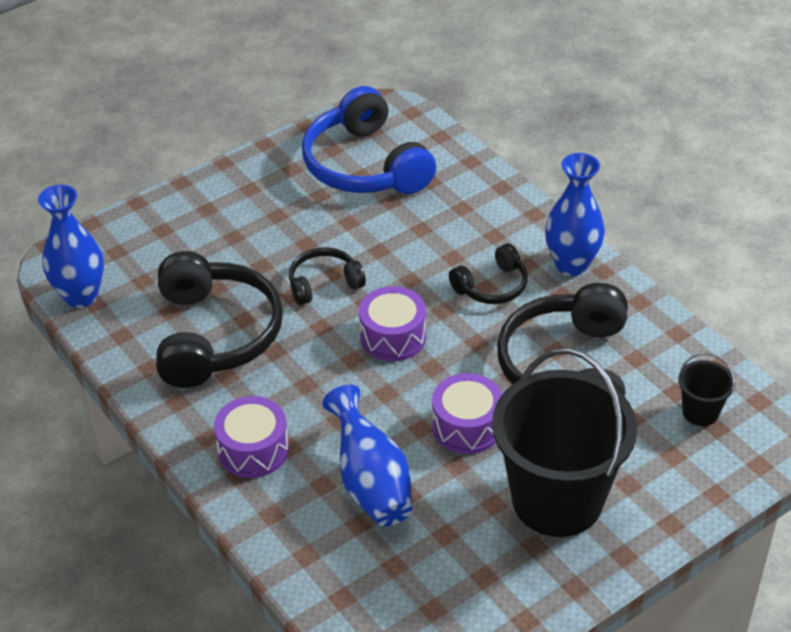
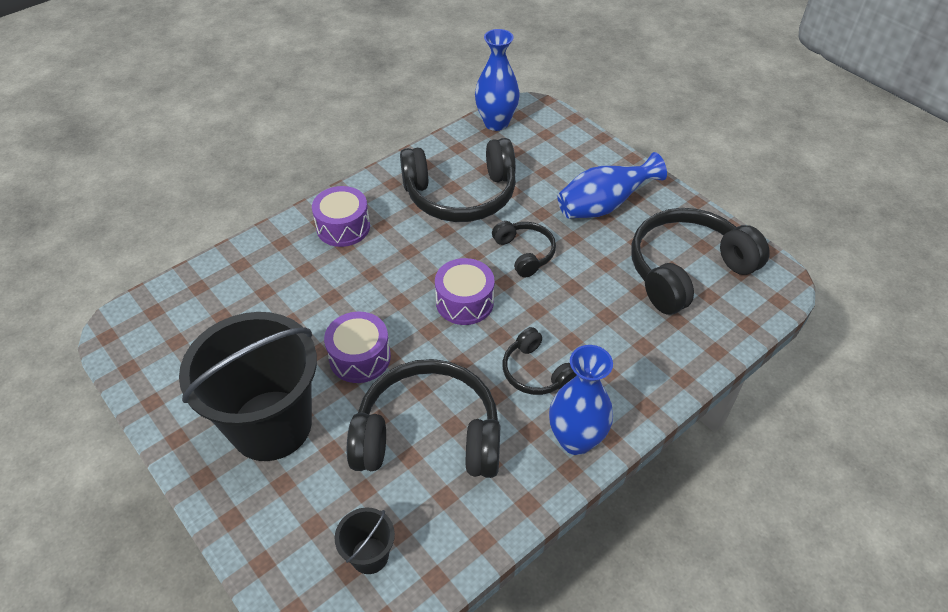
camera: 85 degrees right, 5 degrees up
(365, 165) = (686, 270): blue headphones -> black headphones
(371, 482) = (305, 297): blue vase -> blue vase (603, 206)

